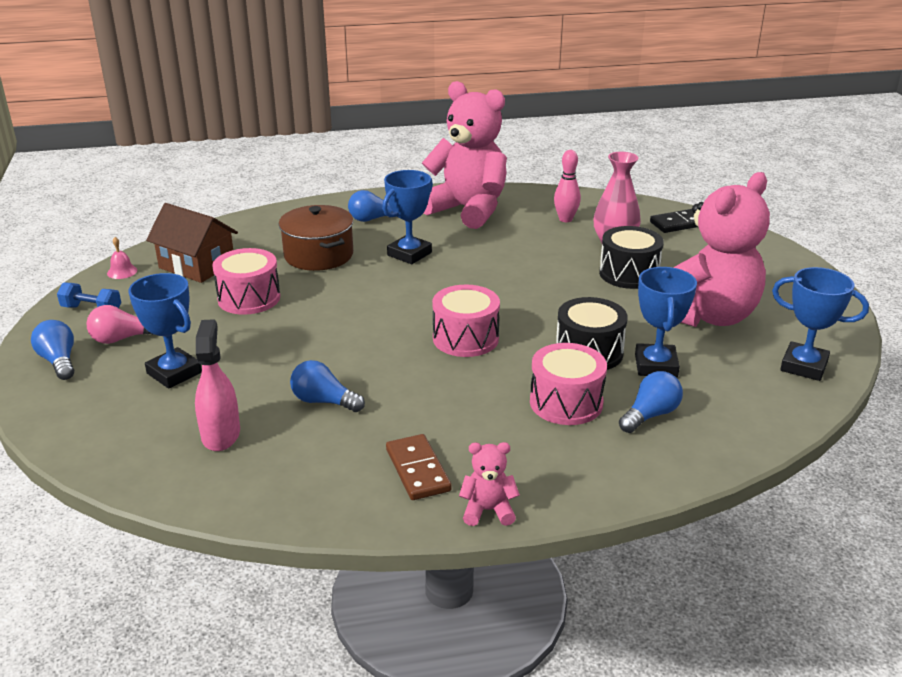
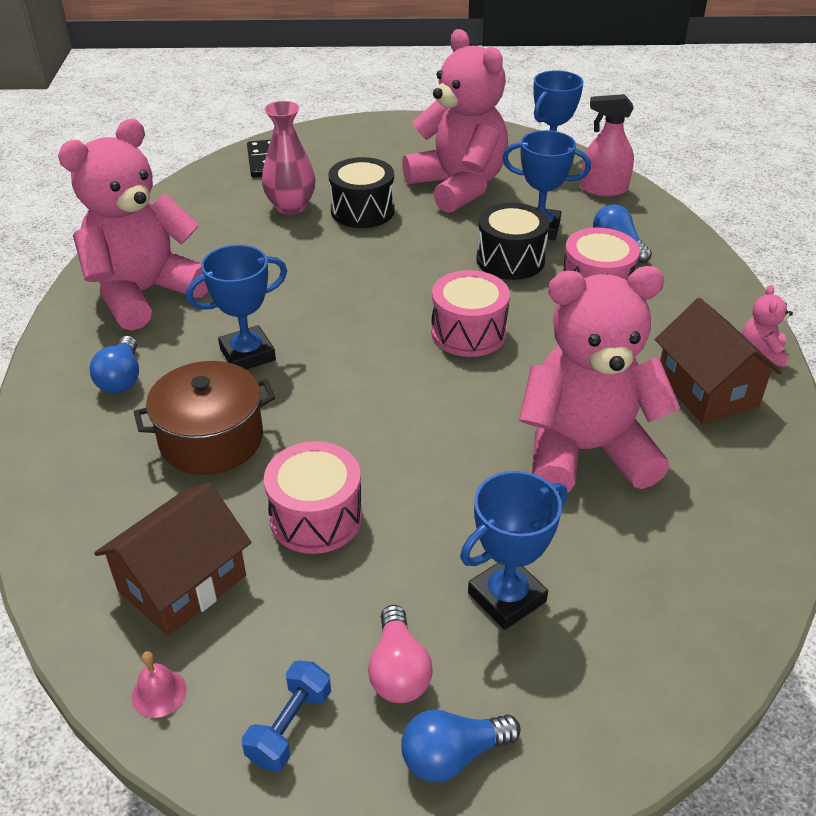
camera: 80 degrees left, 10 degrees up
(221, 434) = (650, 543): pink spray bottle -> pink spray bottle (603, 189)
(323, 401) = (585, 451): blue light bulb -> pink teddy bear
(409, 254) = (247, 354): blue trophy -> blue trophy turned 75 degrees counterclockwise
(417, 470) = (707, 390): brown domino -> brown house
(565, 219) = (215, 227): pink bowling pin -> none

